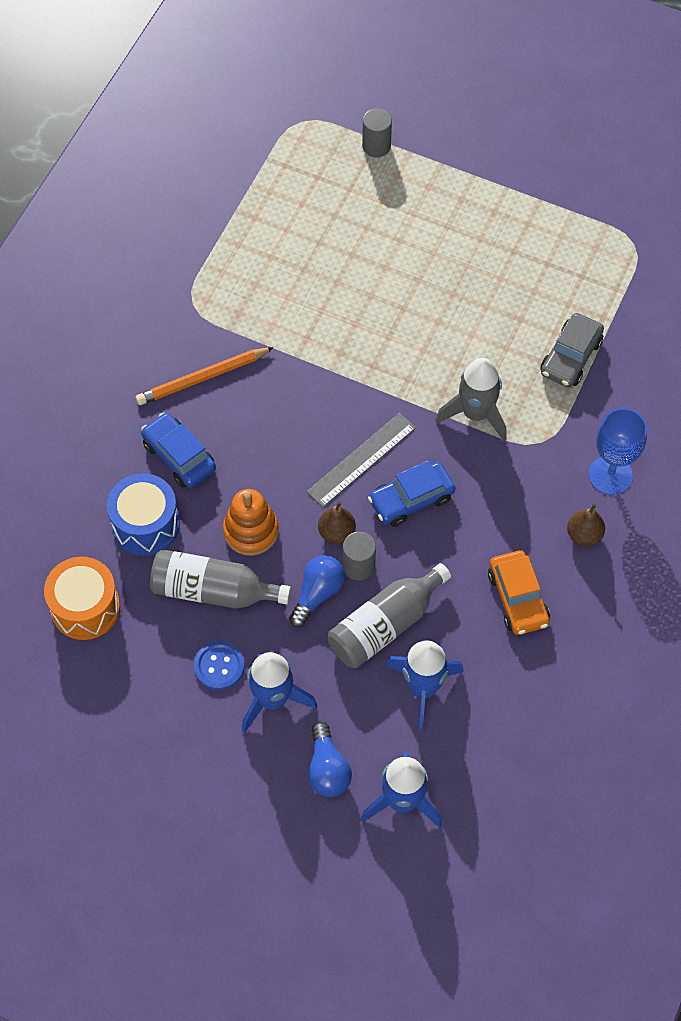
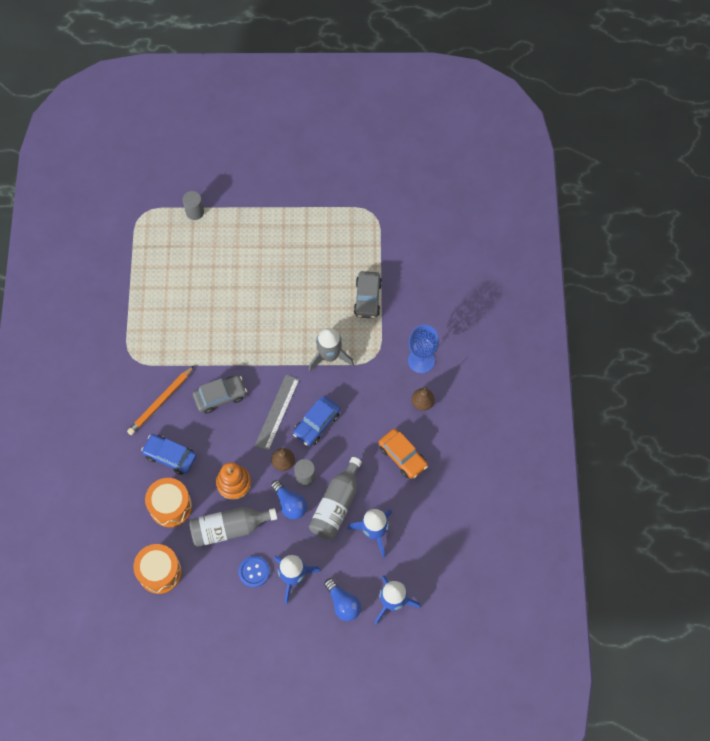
camera: 25 degrees left, 5 degrees up
(146, 524) = (170, 506): blue drum -> orange drum
(290, 405) = (220, 396): none -> grey car
(317, 594) = (290, 504): blue light bulb -> blue light bulb turned 135 degrees clockwise

